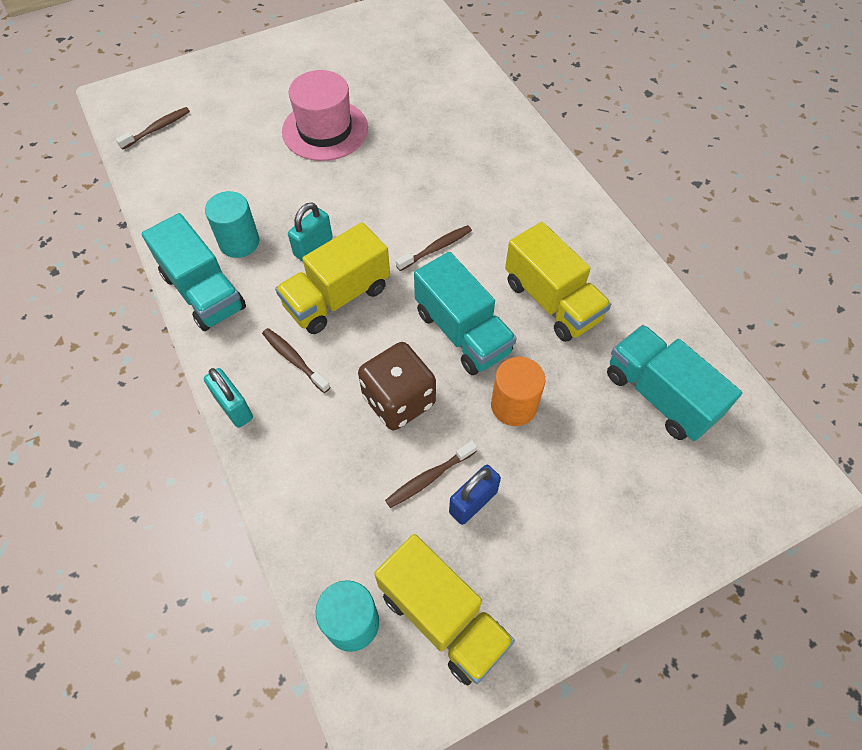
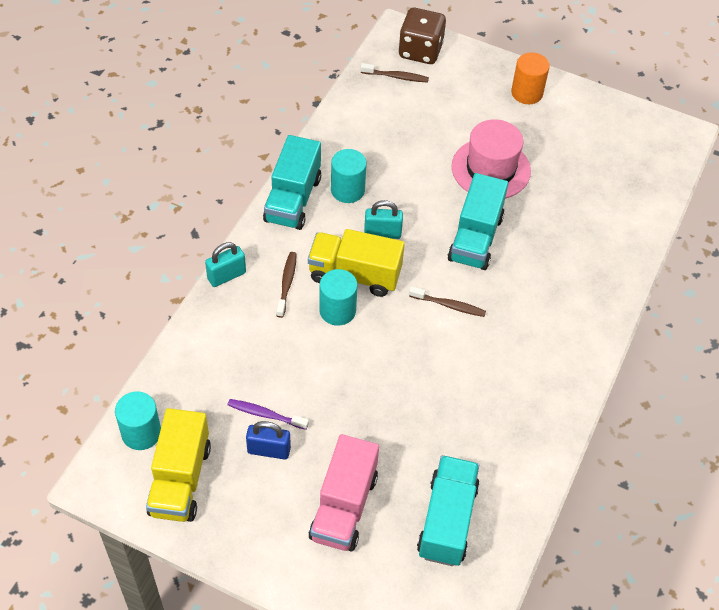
camera: 50 degrees right, 5 degrees down
(233, 407) = (226, 276): turquoise padlock -> turquoise padlock turned 45 degrees clockwise
(364, 337) = (337, 310): none -> turquoise cylinder
(398, 400) = (307, 361): brown dice -> brown dice (420, 51)
(429, 478) = (265, 414): brown toothbrush -> purple toothbrush
(462, 332) = (392, 365): turquoise truck -> turquoise truck (475, 238)
(514, 405) = (360, 432): orange cylinder -> orange cylinder (527, 93)
(551, 301) = (468, 405): yellow truck -> none
(586, 474) = (343, 507): none -> pink truck

